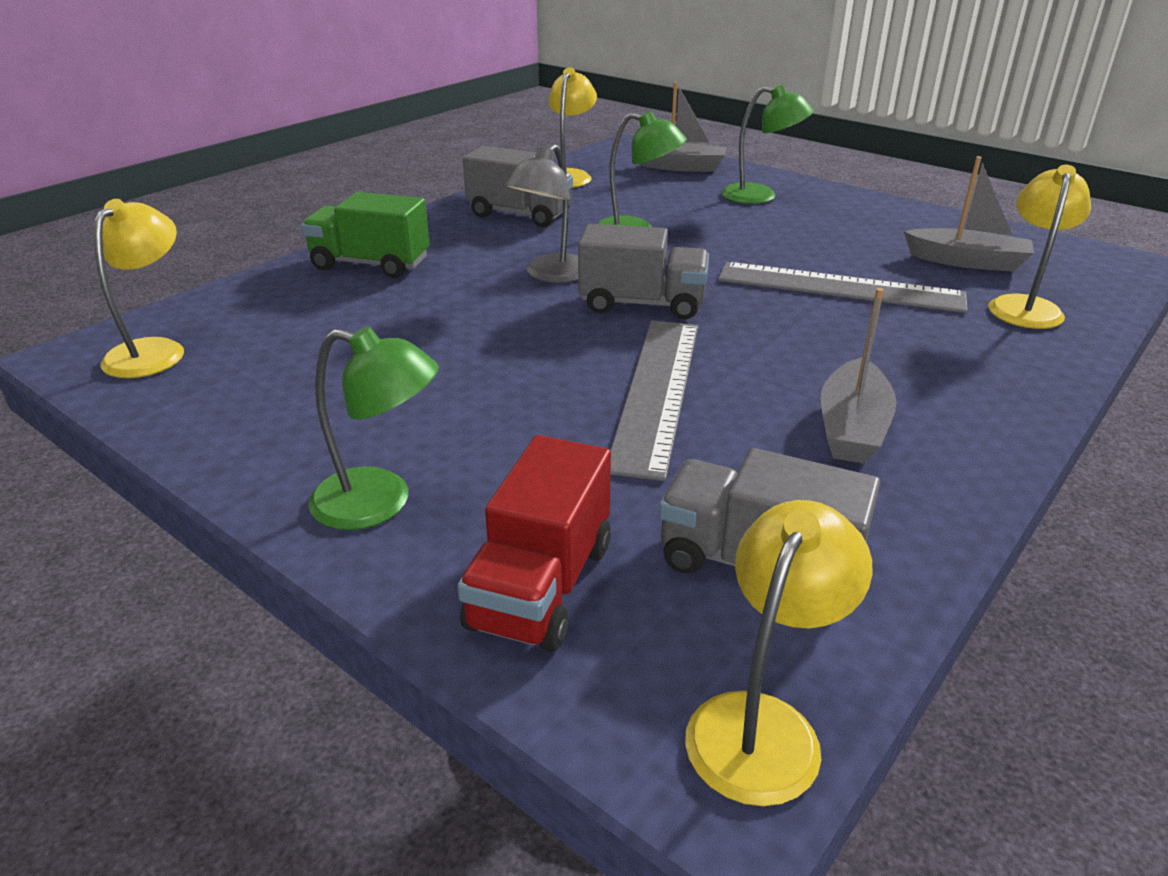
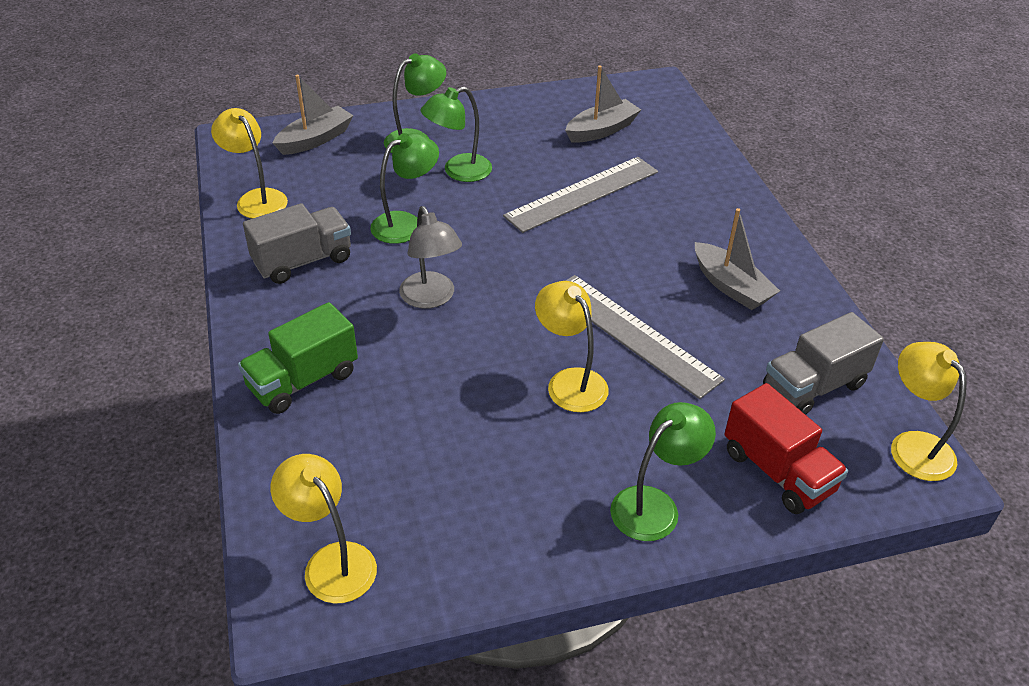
camera: 55 degrees left, 10 degrees up
(642, 304) = (519, 281): grey truck -> none
(752, 225) = (458, 171): none -> green lamp
(1025, 306) = (670, 149): yellow lamp -> yellow lamp (570, 381)

